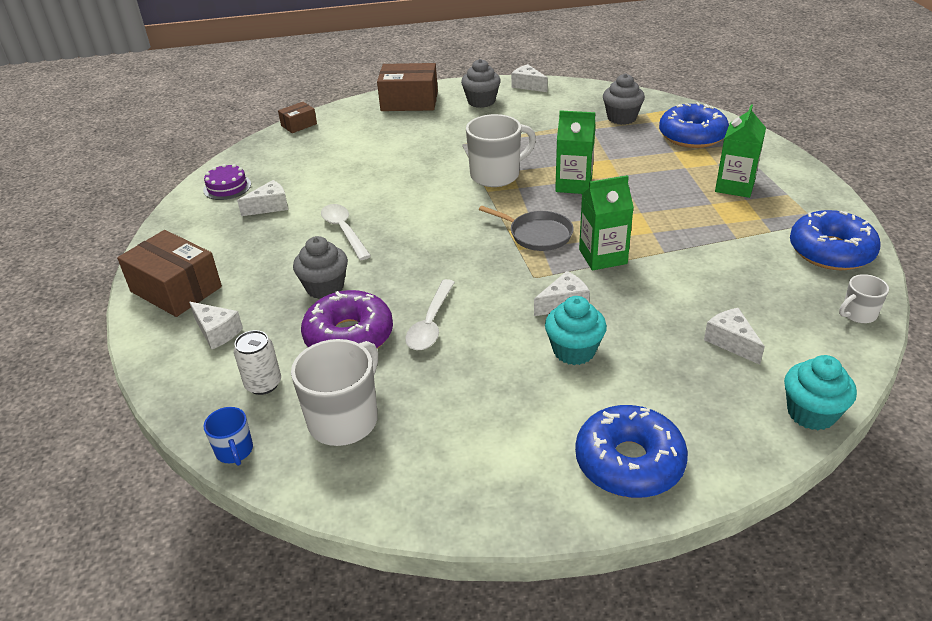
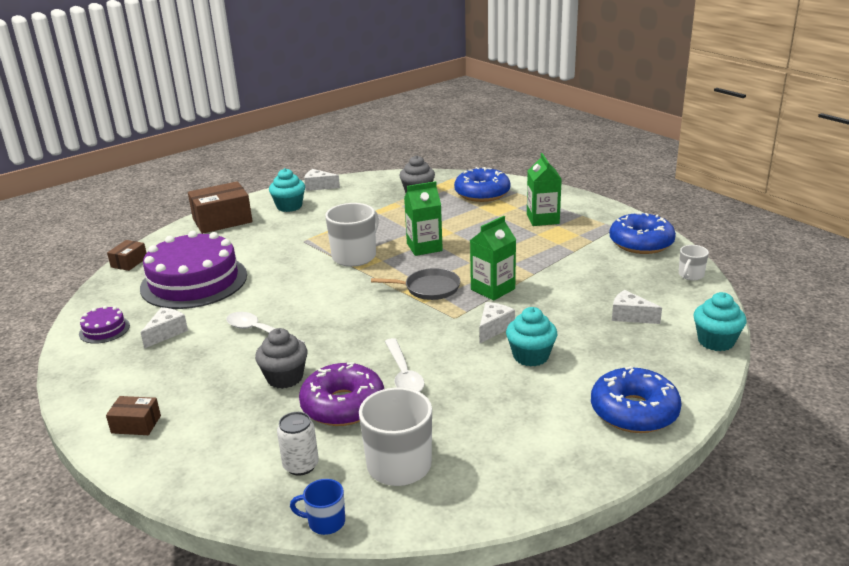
camera: 30 degrees left, 10 degrees down
(176, 289) = (136, 424): brown box -> brown box, size x0.52
(217, 332) = (215, 443): white cheese -> none
(234, 451) = (325, 522): blue mug -> blue mug turned 150 degrees clockwise
(333, 160) = (194, 281): none -> purple cake
(481, 101) = (289, 206): grey cupcake -> turquoise cupcake

